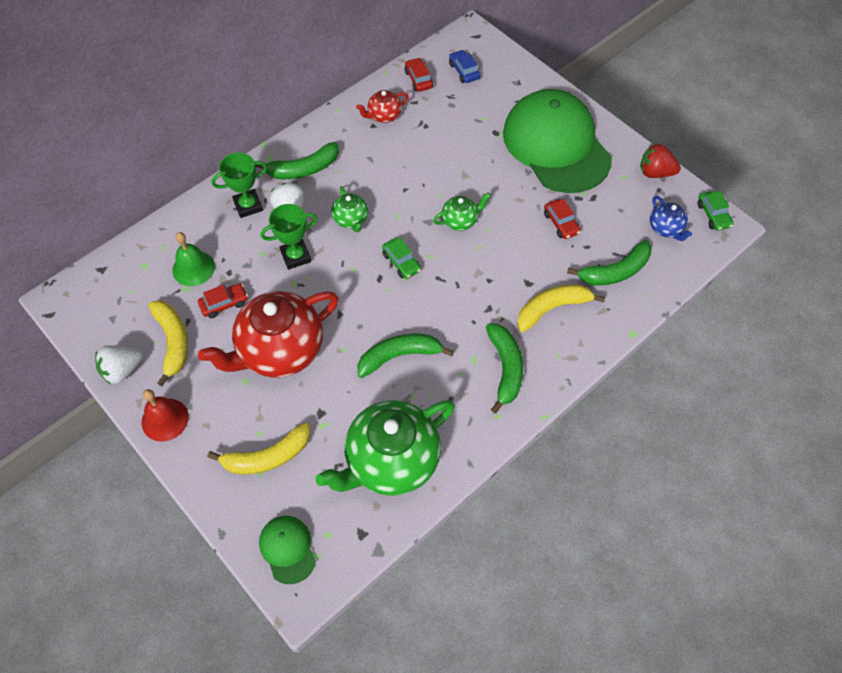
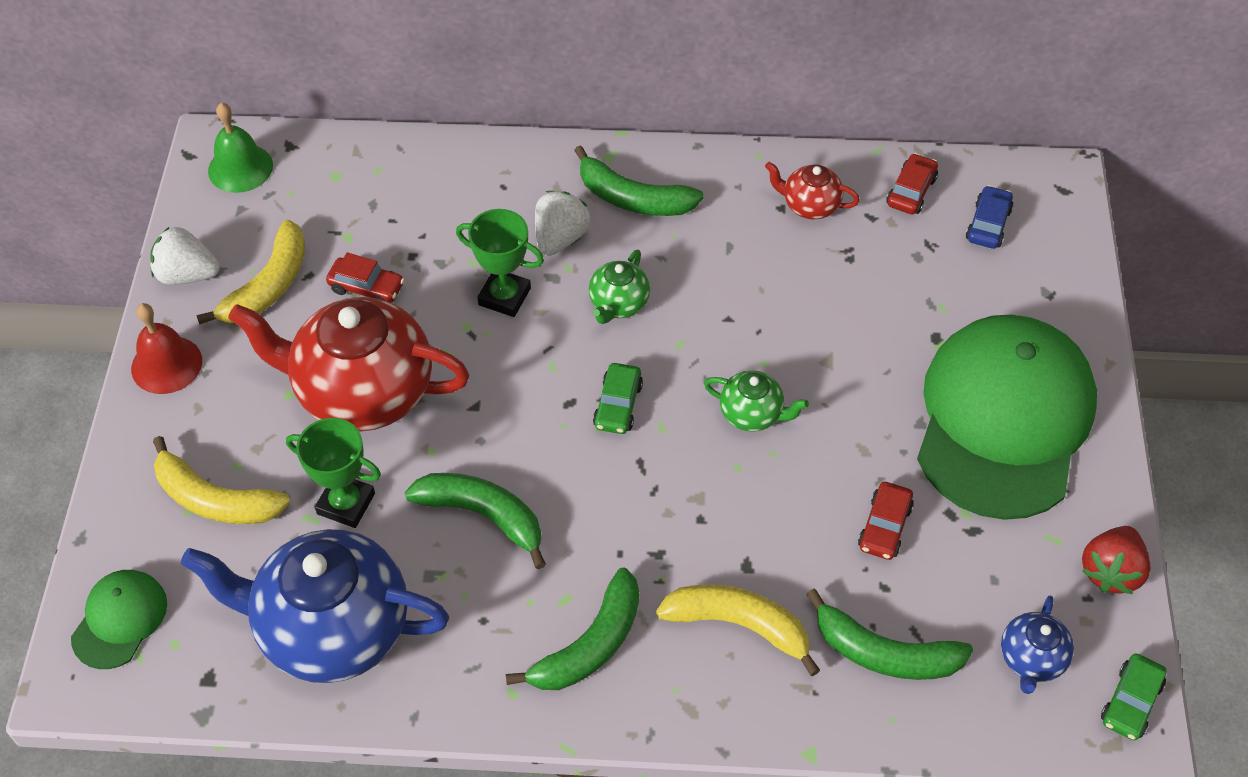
camera: 45 degrees right, 5 degrees down
(193, 268) = (381, 220): green bell -> green bell (240, 168)
(248, 206) = (520, 194): green trophy -> green trophy (346, 504)
(391, 461) = (332, 629): green teapot -> blue teapot
(655, 172) = (1110, 571): red strawberry -> red strawberry turned 120 degrees counterclockwise

